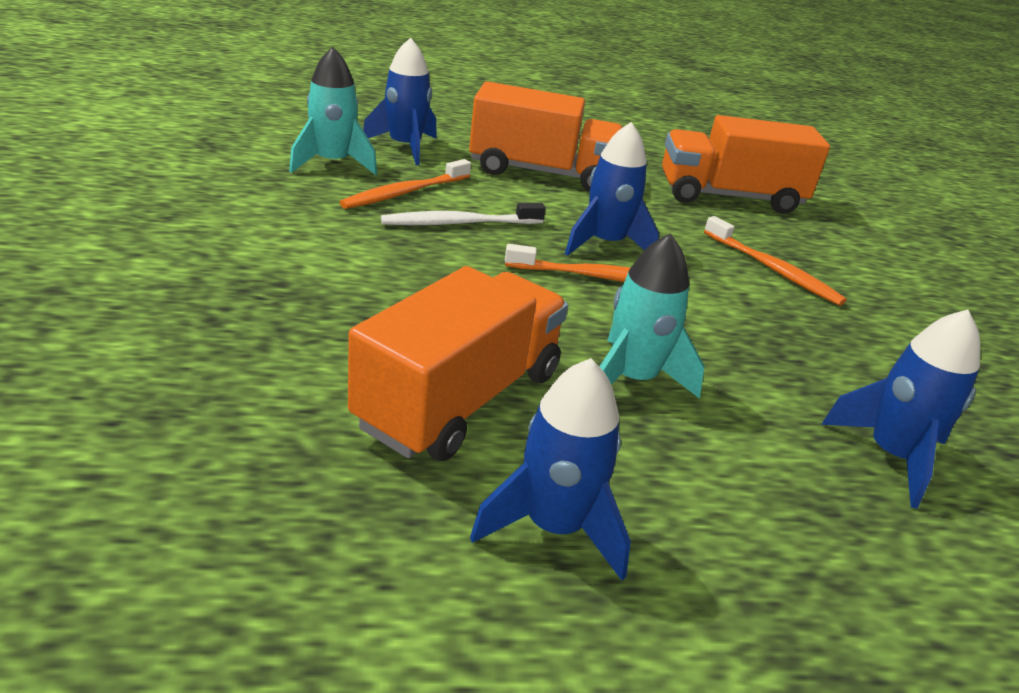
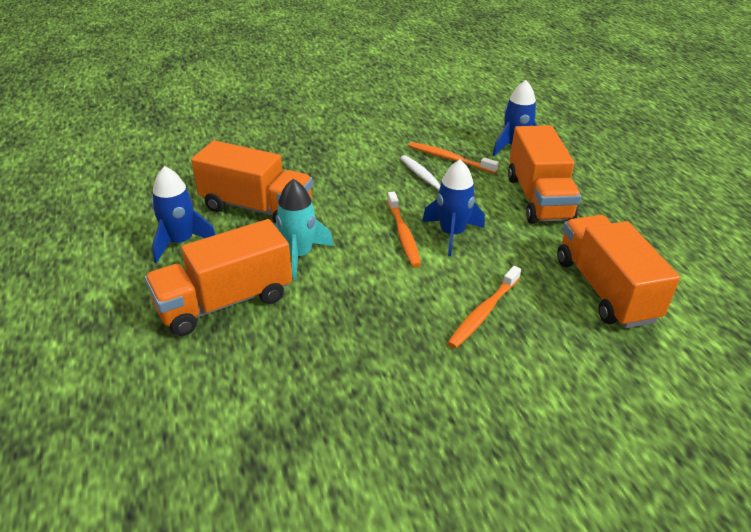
camera: 80 degrees right, 5 degrees up
(333, 163) = (462, 132): turquoise rocket -> none
(761, 486) = (225, 302): none -> orange truck
(891, 456) = (270, 357): blue rocket -> none

